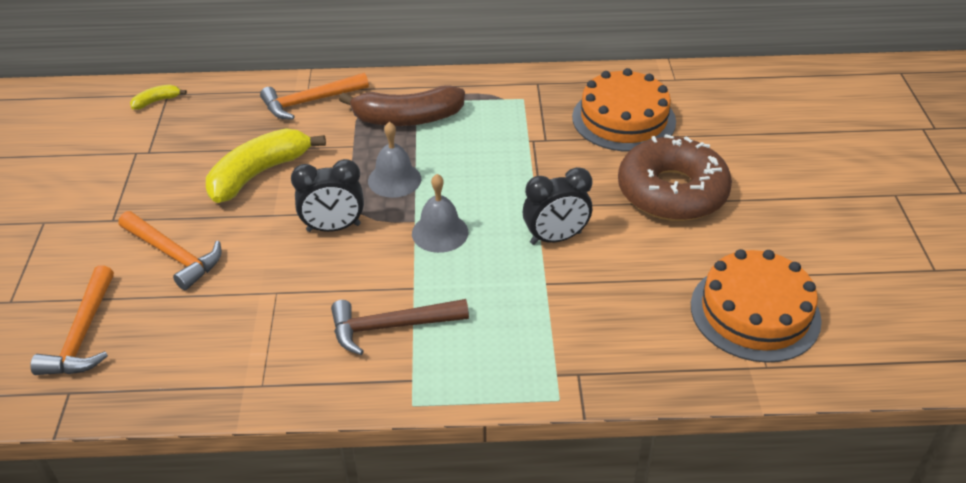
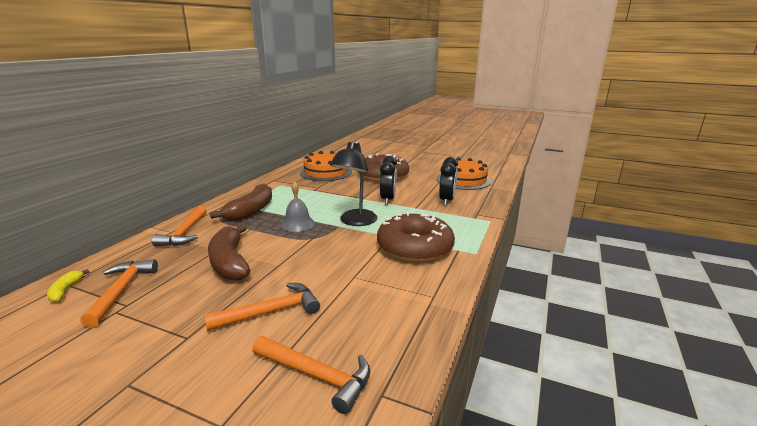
camera: 65 degrees left, 20 degrees down
(170, 134) = (121, 291): none -> orange hammer
(259, 174) = (230, 262): yellow banana -> brown banana
(333, 227) = (316, 248): black clock -> black clock (446, 201)
(391, 326) = (414, 247): brown hammer -> brown donut
(440, 232) = (355, 222): grey bell -> black lamp

